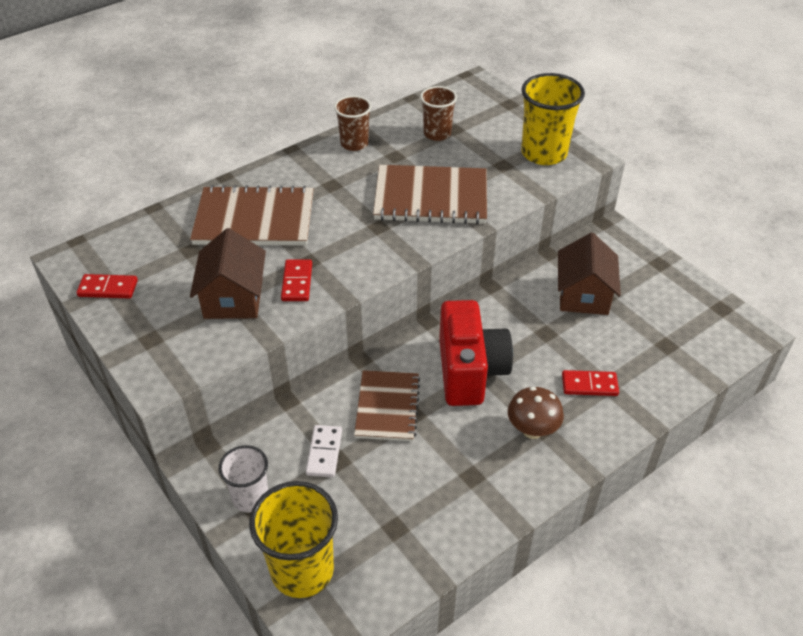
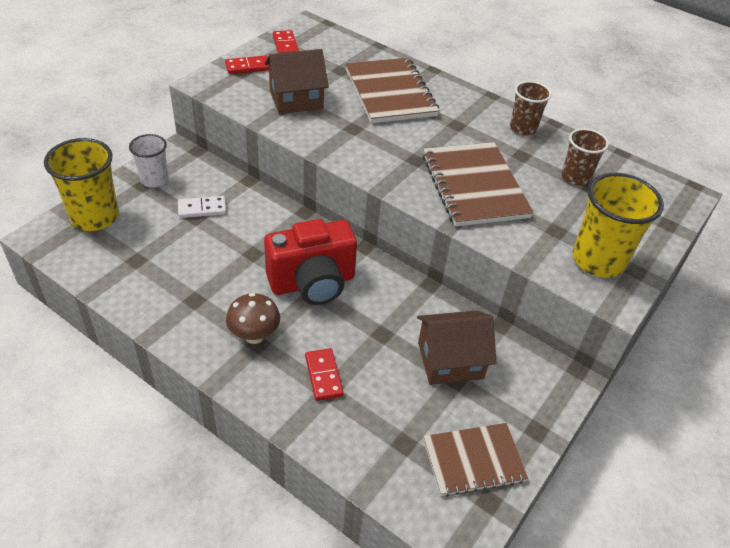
camera: 70 degrees right, 0 degrees up
(297, 282) = (326, 126): red domino -> red domino (248, 67)
(387, 407) = (257, 236): brown notebook -> brown notebook (473, 460)

